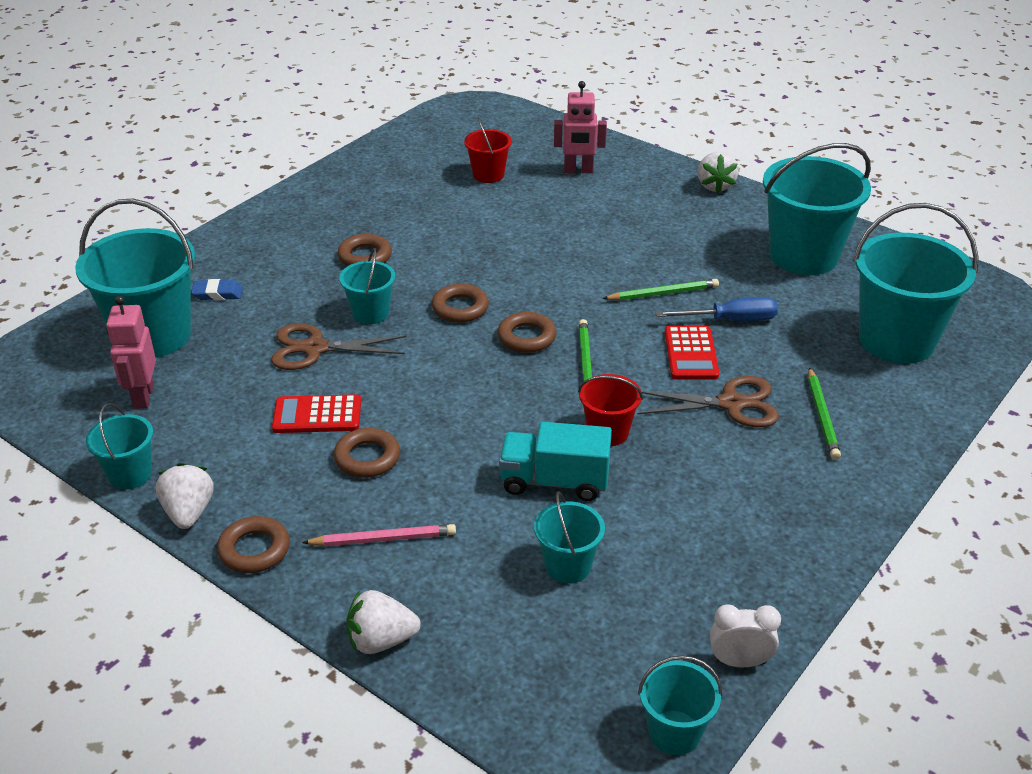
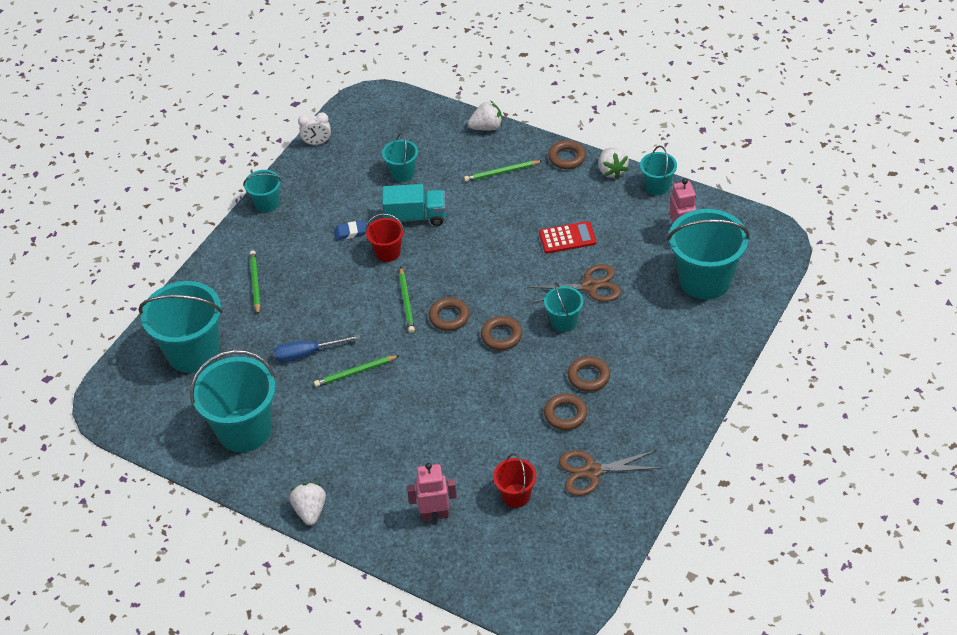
camera: 175 degrees right, 10 degrees up
(217, 293) = (681, 323): blue eraser -> blue eraser (351, 232)
(367, 458) = (526, 215): brown ring -> brown ring (565, 414)
(383, 539) = (502, 172): pink pencil -> green pencil
(674, 732) = (347, 112): turquoise bucket -> turquoise bucket (266, 203)
(691, 353) = (336, 320): red calculator -> none
(731, 404) = (311, 284): brown scissors -> brown scissors (592, 472)

